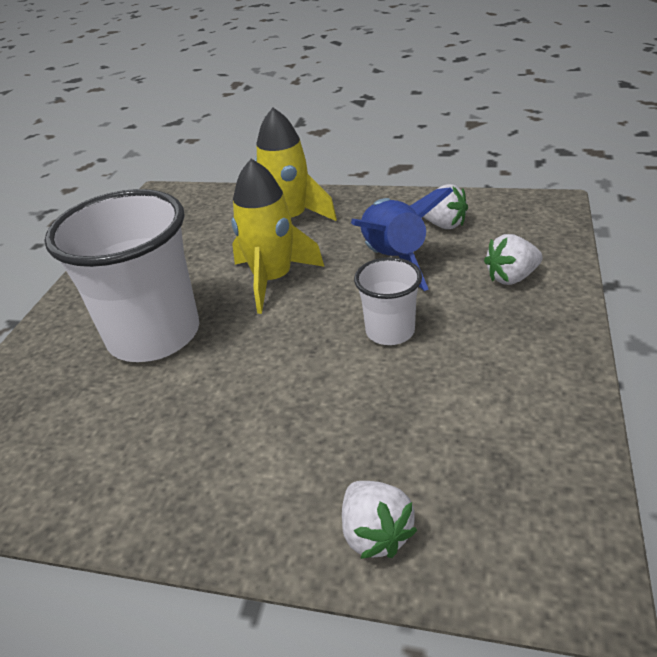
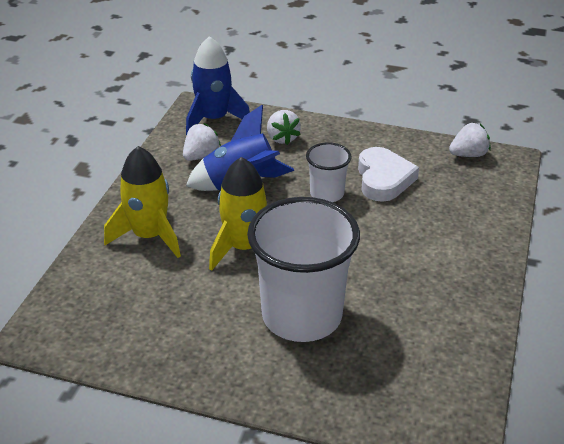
camera: 90 degrees left, 0 degrees up
(375, 534) = (488, 213): white strawberry -> white strawberry (468, 154)
(443, 387) = (383, 179): none -> white heart
(528, 220) = (214, 119): none -> blue rocket

